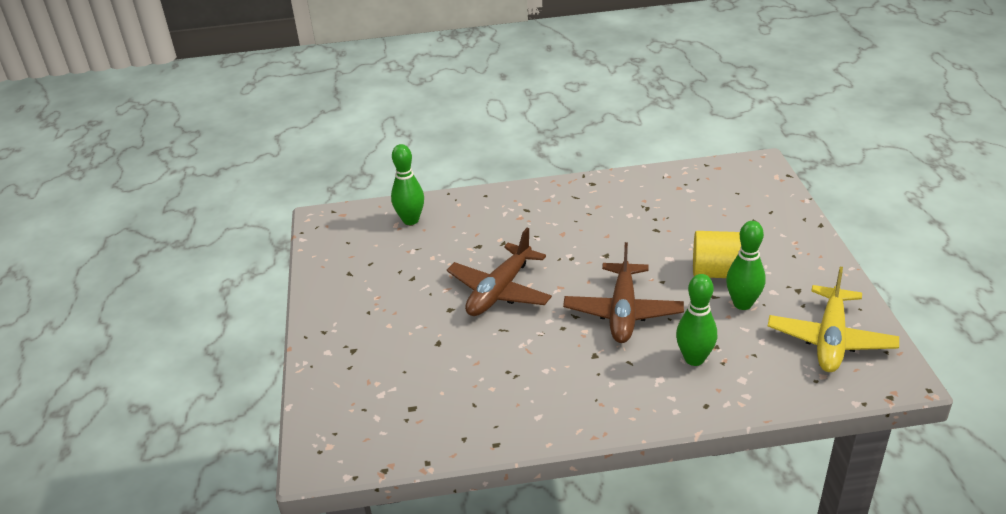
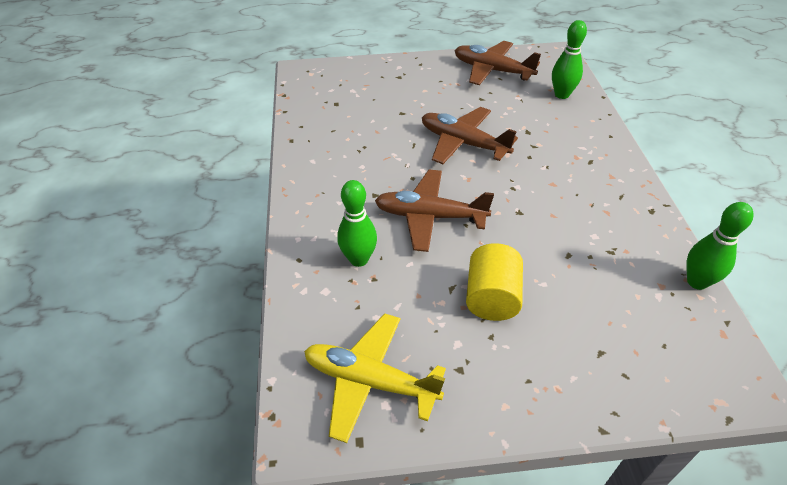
camera: 90 degrees right, 10 degrees up
(352, 269) = (492, 70): none -> brown plane
(742, 304) = (437, 311): green bowling pin -> green bowling pin (697, 282)

